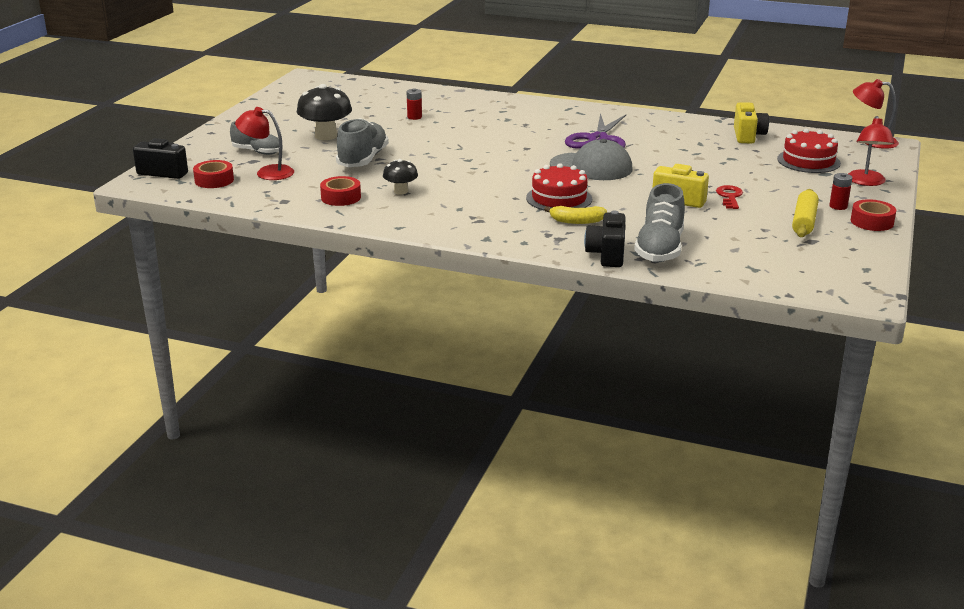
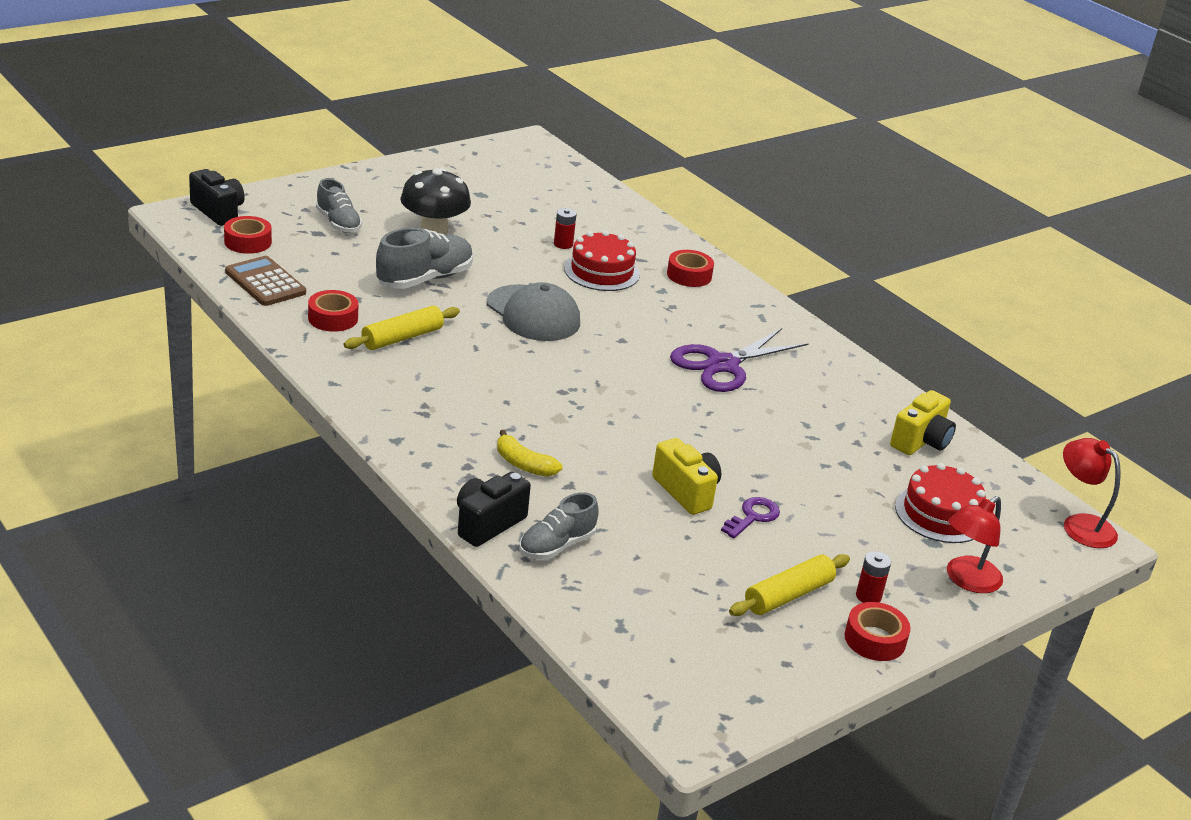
camera: 30 degrees right, 5 degrees up
(264, 196) = (265, 282): none -> brown calculator
(267, 172) = (310, 254): red lamp -> none
(401, 191) = (402, 338): black mushroom -> yellow rolling pin
(509, 108) = (689, 275): none -> red tape
(559, 198) = (551, 425): red cake -> red cake (602, 271)
(591, 167) = (654, 399): grey cap -> grey cap (533, 314)
(659, 249) = (557, 546): grey shoe -> grey shoe, size x0.65
(729, 196) = (753, 516): red key -> purple key

